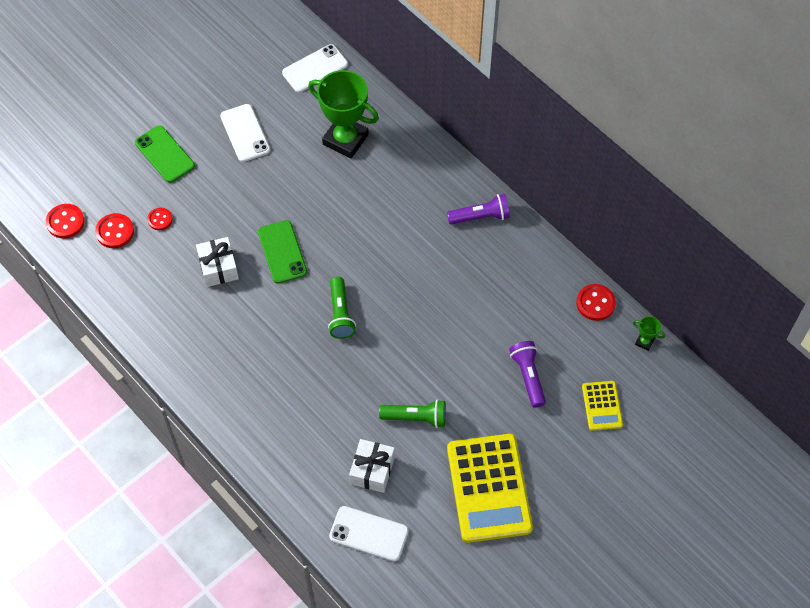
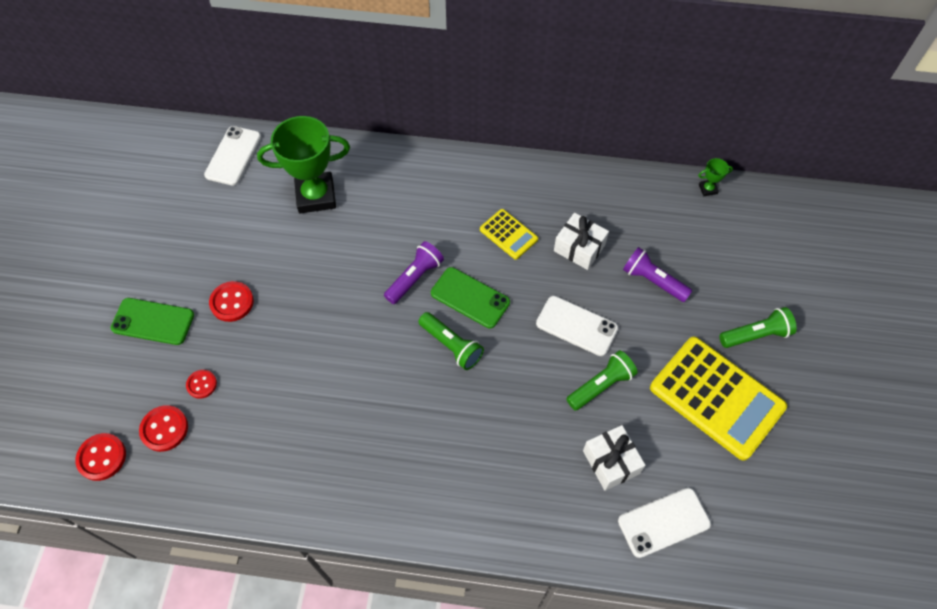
camera: 40 degrees left, 0 degrees up
(218, 268) = (300, 387): white gift -> white gift (579, 248)
(245, 133) = (217, 251): white phone -> white phone (576, 326)
(282, 252) = (348, 330): green phone -> green phone (470, 298)
(480, 217) = (490, 181): purple flashlight -> purple flashlight (415, 278)
(564, 470) = (756, 335): none -> green flashlight
(595, 303) = (643, 186): red button -> red button (232, 302)
(602, 406) = (729, 261): yellow calculator -> yellow calculator (508, 234)

